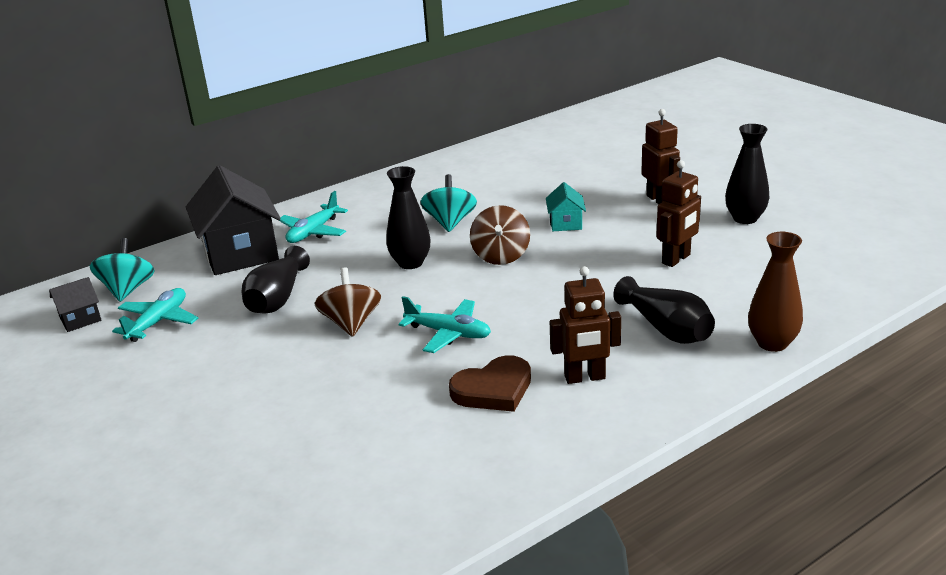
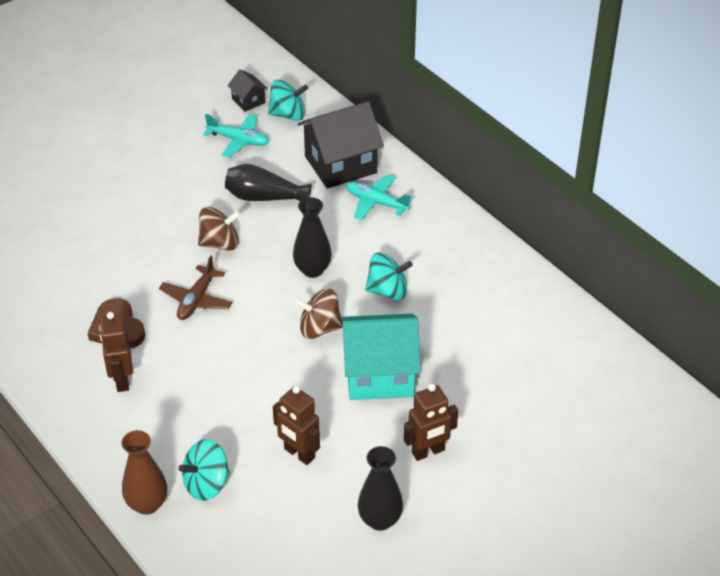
camera: 85 degrees right, 15 degrees up
(448, 333) = (196, 300): turquoise plane -> brown plane
(565, 223) = (379, 375): turquoise house -> turquoise house, size x2.13
(666, 329) = (181, 435): black vase -> none
(731, 308) = (206, 484): none -> turquoise spinning top

